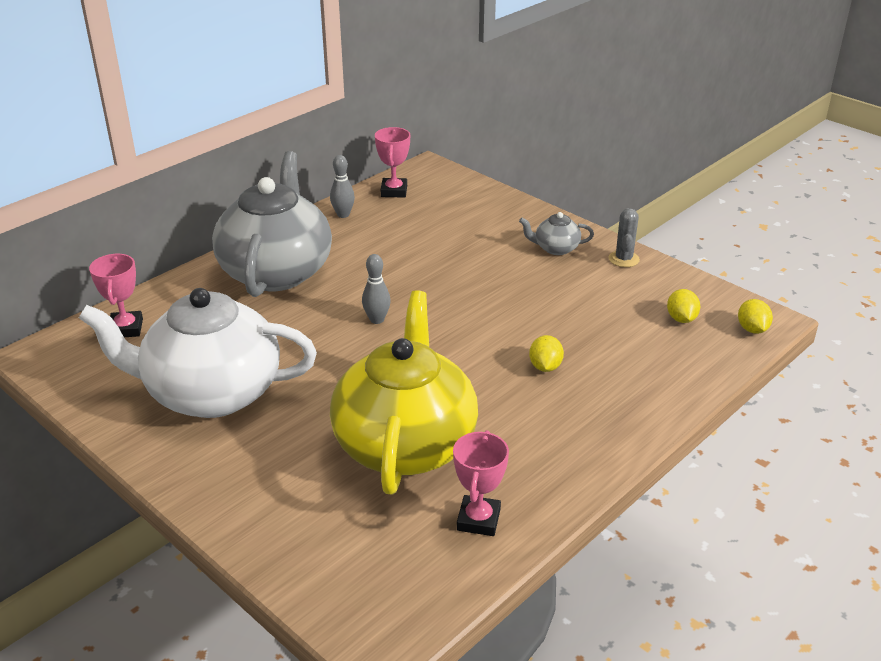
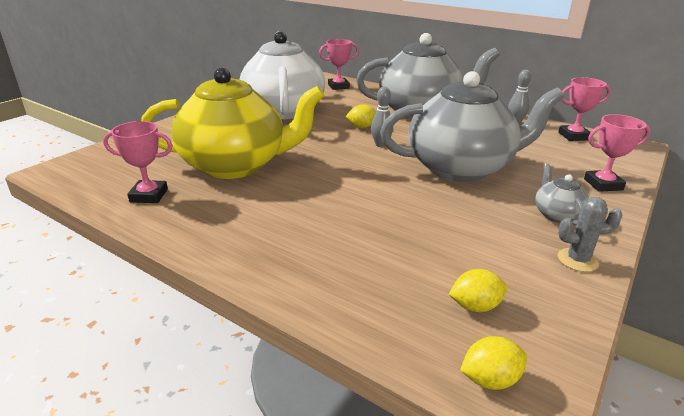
camera: 80 degrees right, 5 degrees down
(454, 276) = (461, 168): none -> grey teapot
(505, 210) = (603, 184): none -> pink trophy
(545, 367) = (344, 216): yellow lemon -> yellow lemon (362, 127)

